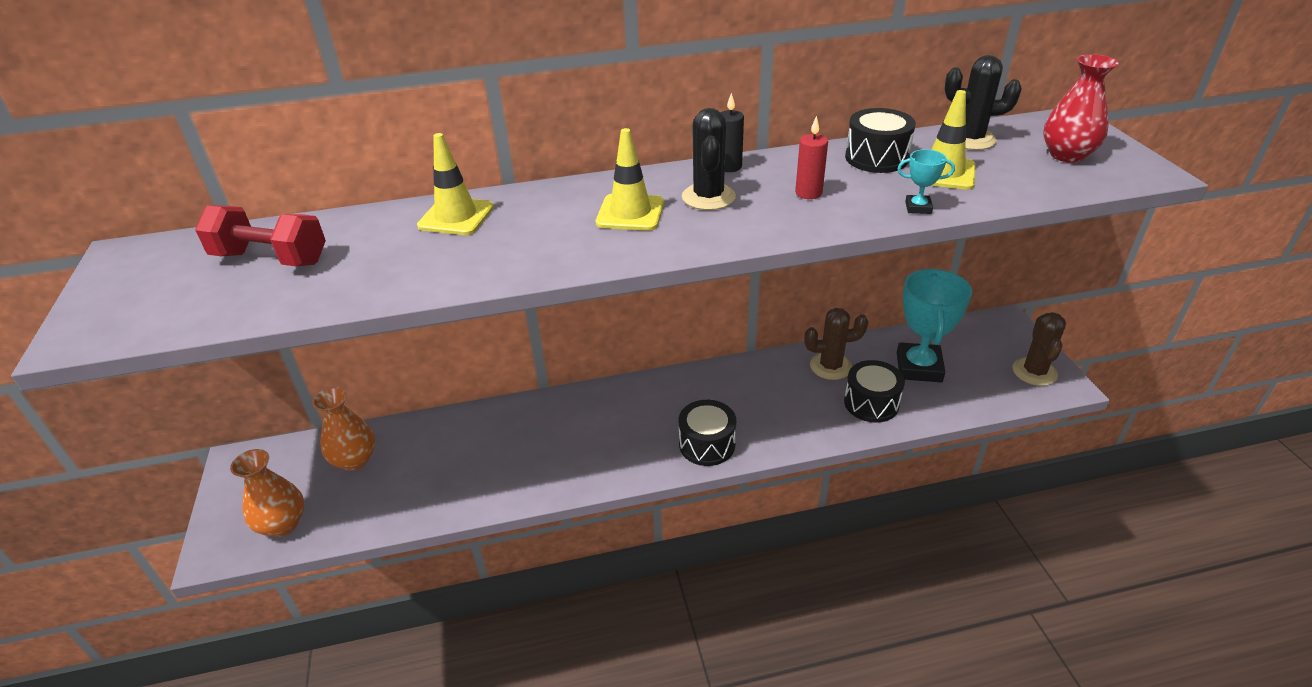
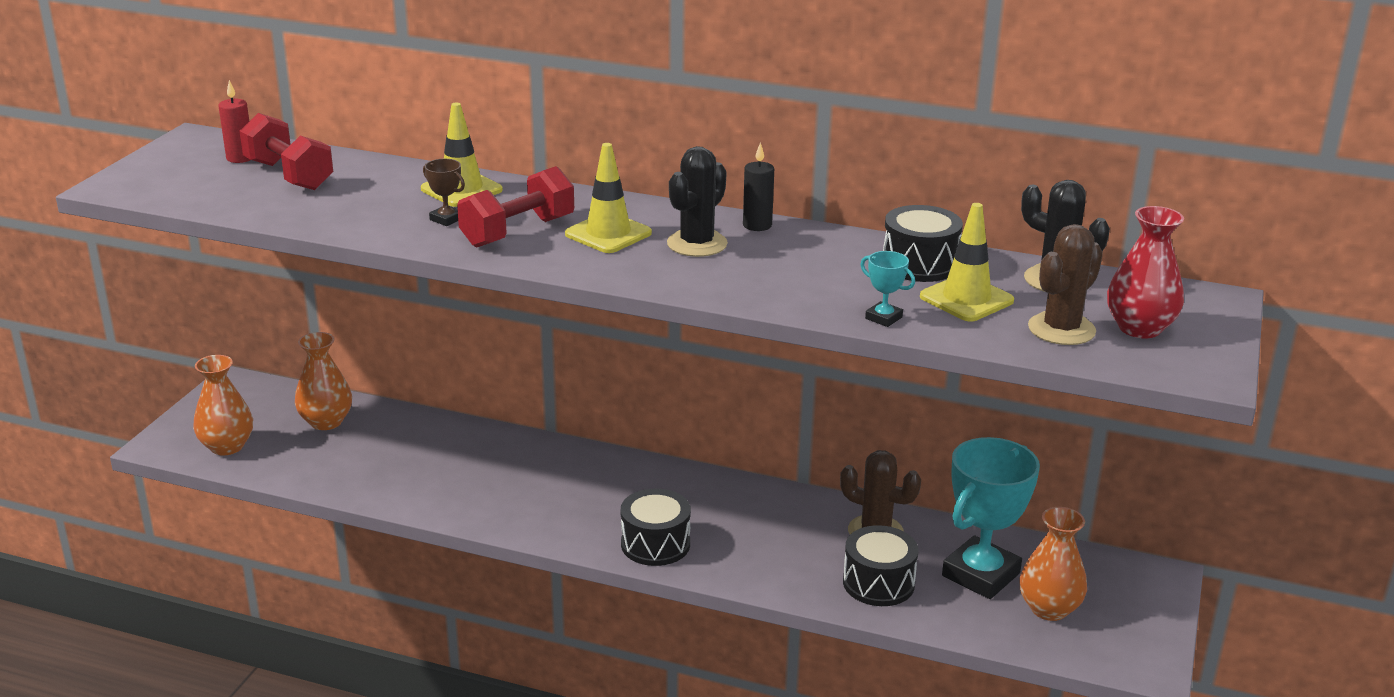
camera: 30 degrees right, 10 degrees down
(477, 248) = (446, 219): none -> brown trophy
(555, 238) = (518, 232): none -> red dumbbell
(808, 193) = (796, 271): red candle -> red candle (240, 158)
(978, 372) = (1049, 609): none -> orange vase
(1034, 372) = (1124, 638): brown cactus -> brown cactus (1061, 329)

